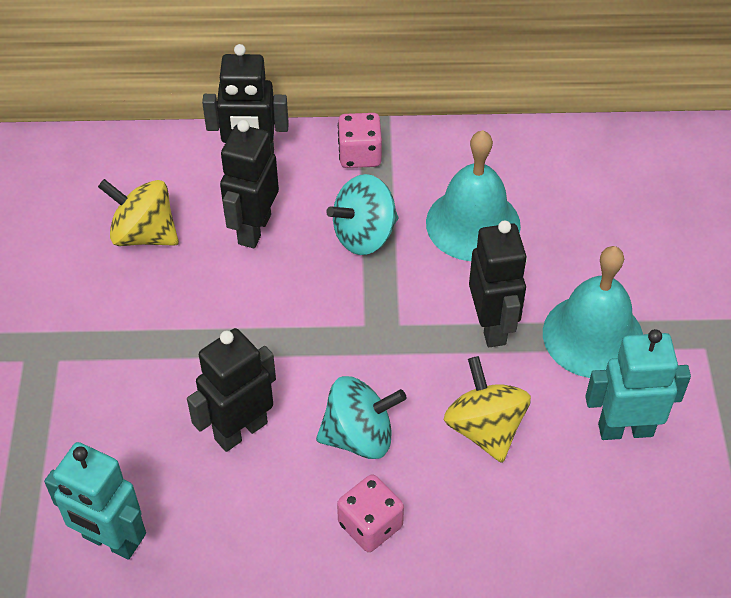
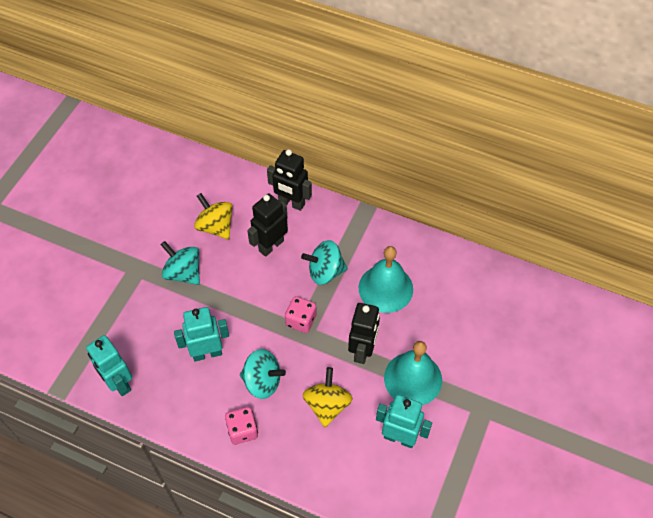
camera: 25 degrees right, 5 degrees up
(128, 323) = (183, 273): none -> turquoise spinning top
(240, 430) = (207, 353): black robot -> turquoise robot
(360, 155) = (348, 224): pink dice -> pink dice (301, 320)

